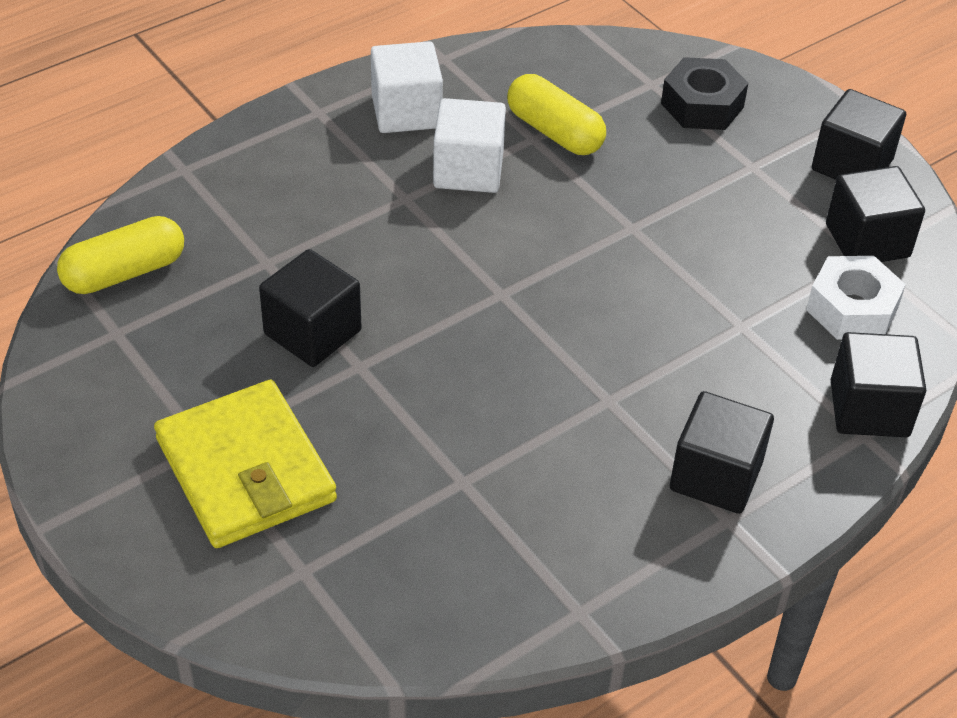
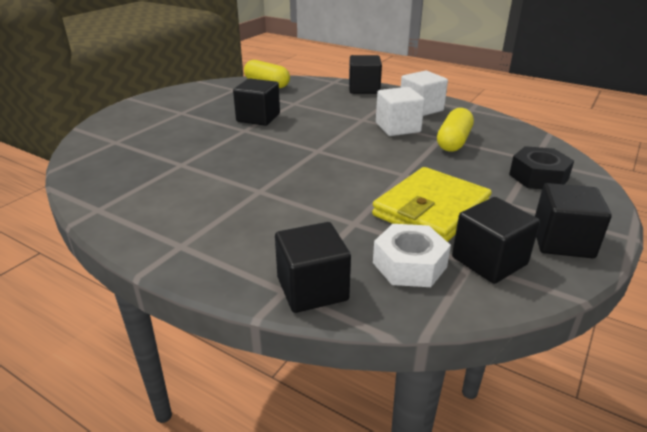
camera: 70 degrees right, 15 degrees down
(245, 470) = (170, 121): yellow wallet -> yellow wallet (431, 209)
(716, 476) = (215, 234): black cube -> black cube (364, 89)

